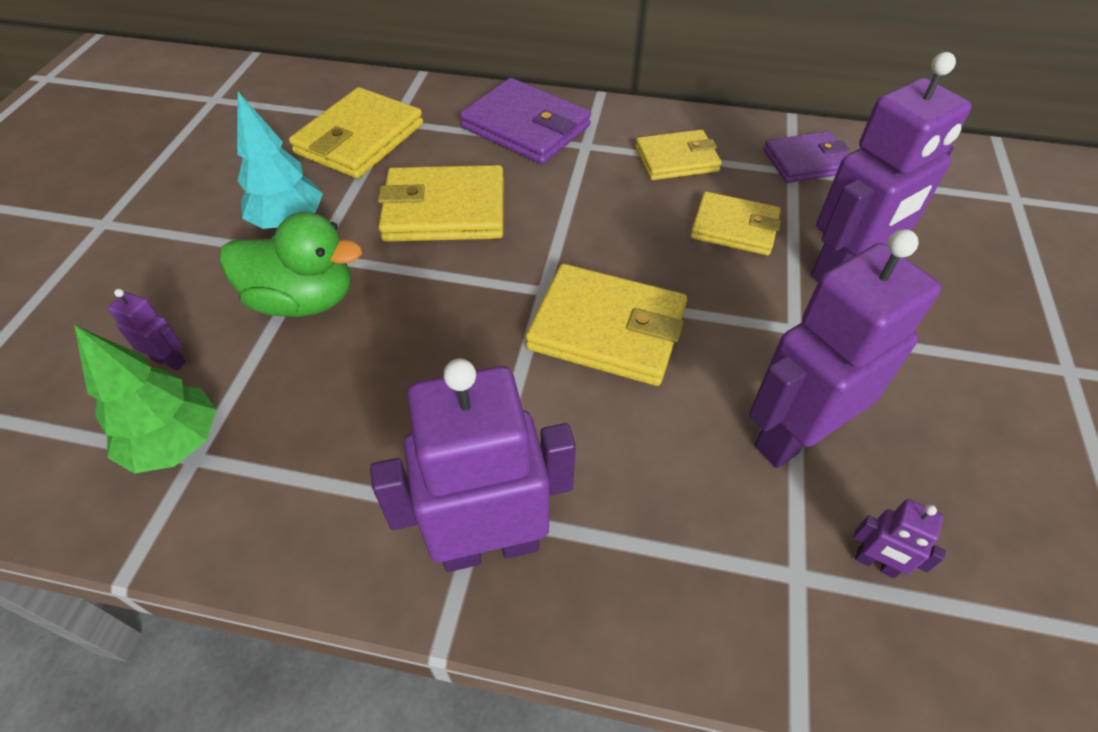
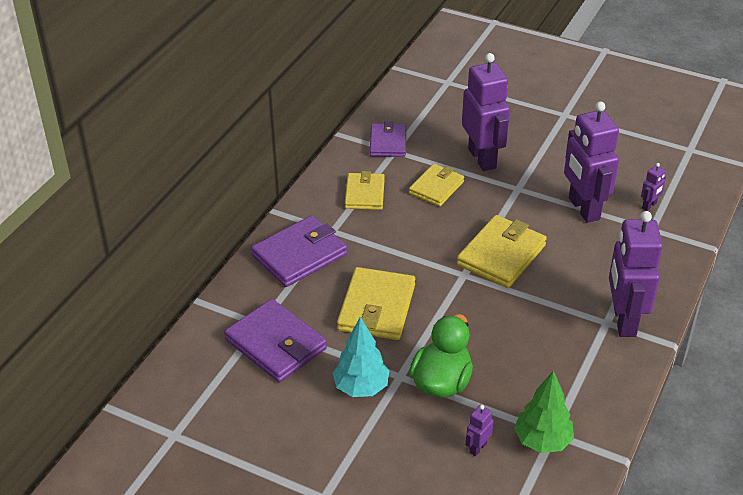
camera: 75 degrees left, 10 degrees down
(360, 139) = (276, 344): yellow wallet -> purple wallet

